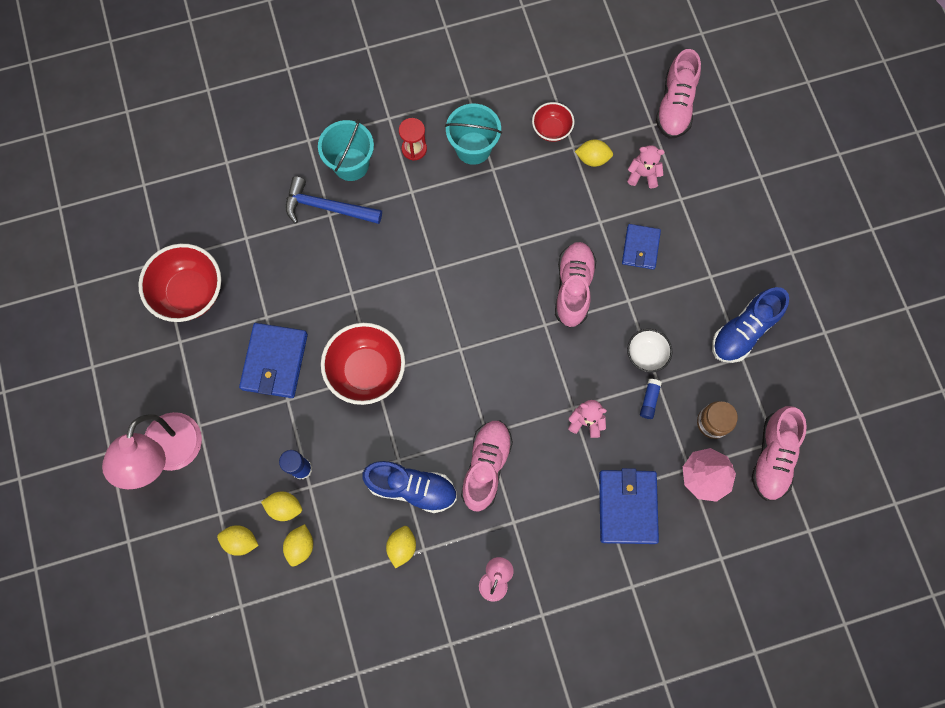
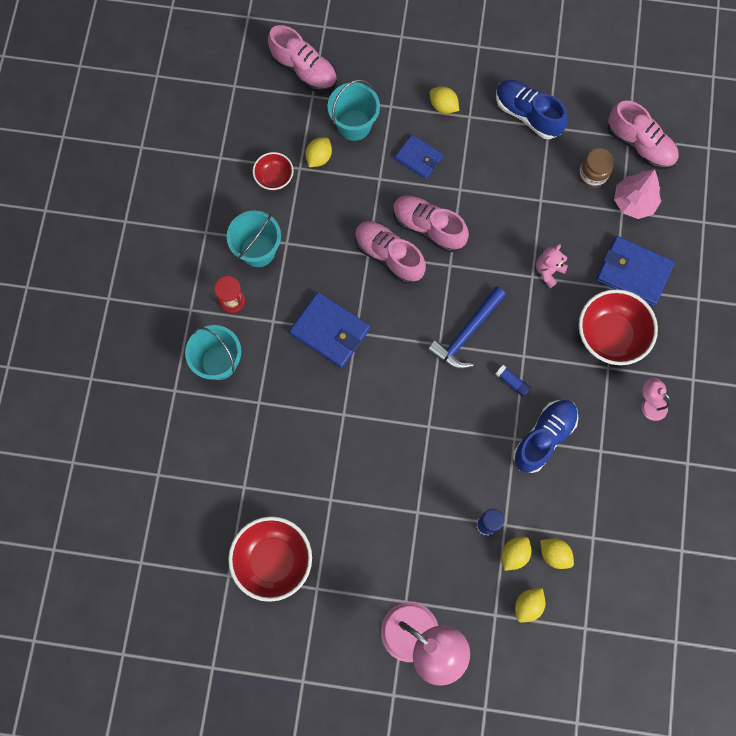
camera: 65 degrees left, 0 degrees up
(275, 361) = (376, 509): blue wallet -> blue wallet (330, 331)
(327, 207) = (251, 401): blue hammer -> blue hammer (466, 333)
(366, 371) = (422, 432): red bowl -> red bowl (610, 336)
(402, 547) = (591, 468): yellow lemon -> yellow lemon (443, 106)
(486, 466) = (552, 368): pink shoe -> pink shoe (389, 256)
(643, 175) = (354, 125): pink teddy bear -> turquoise bucket
(646, 355) = (513, 198): white bowl -> none
(649, 400) = (552, 214): blue glue stick -> blue glue stick (512, 382)
(743, 331) = (527, 114): blue shoe -> blue shoe turned 150 degrees clockwise

